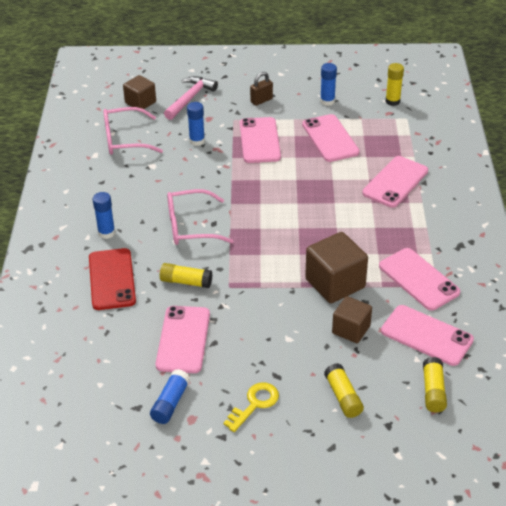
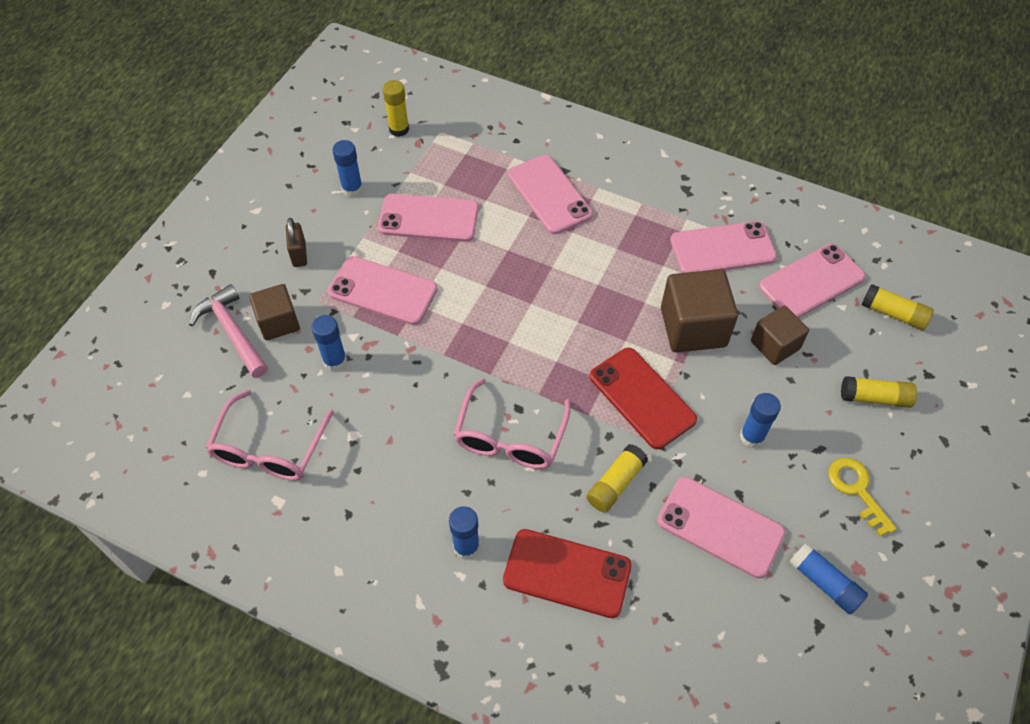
camera: 65 degrees left, 15 degrees up
(140, 102) = (195, 396): brown cube -> brown cube (278, 322)
(258, 275) = (642, 398): none -> red phone
(263, 337) = (752, 437): none -> blue glue stick

